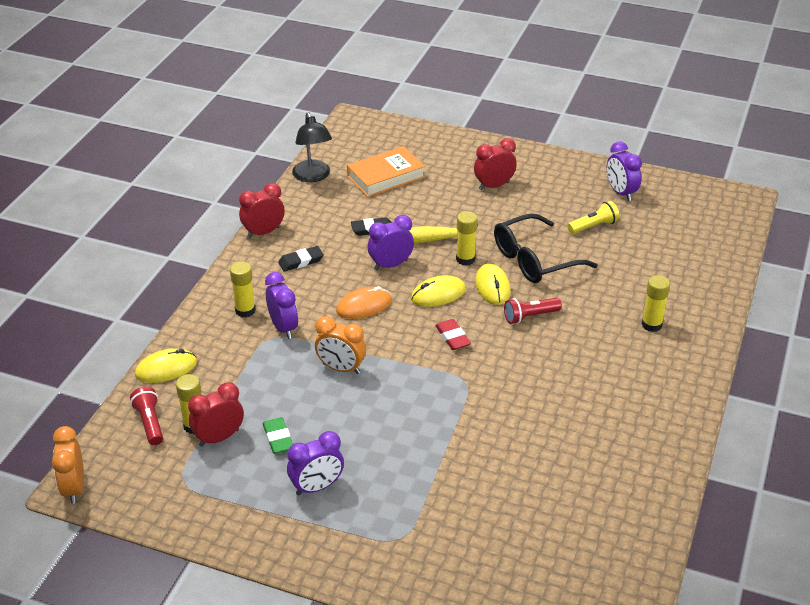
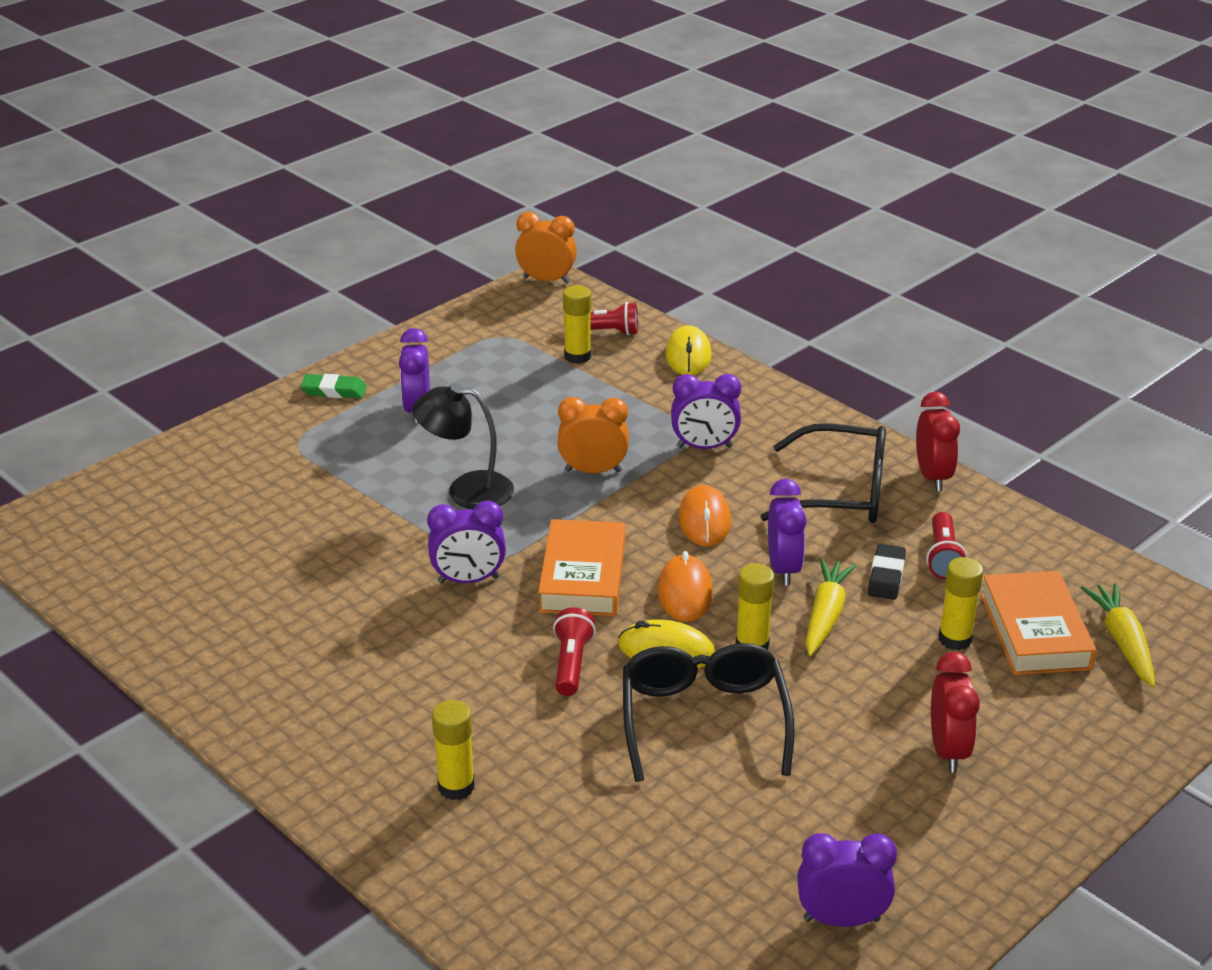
camera: 115 degrees right, 5 degrees down
(219, 438) = (545, 367): red clock -> none
(245, 310) = (760, 426): yellow glue stick -> yellow glue stick (955, 639)
(278, 438) = (512, 402): green eraser -> green eraser (334, 390)
(301, 261) = (842, 492): black eraser -> black glasses
(313, 176) = (1069, 556): black lamp -> black lamp (466, 490)
(341, 368) = (593, 471): orange clock -> orange clock turned 45 degrees clockwise
(342, 214) = (943, 557): none -> red flashlight
(375, 152) = (1122, 642): none -> yellow carrot
(438, 294) = (685, 592): yellow mouse -> orange mouse
(452, 337) = (582, 576): red eraser -> orange book
(490, 383) = (468, 580): none -> purple clock
(593, 226) = (754, 831): yellow flashlight -> none

